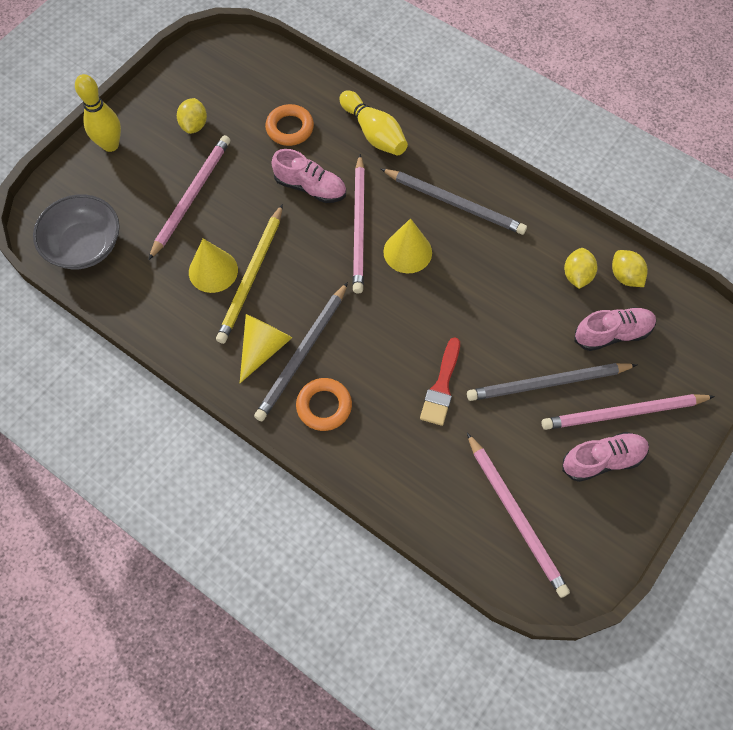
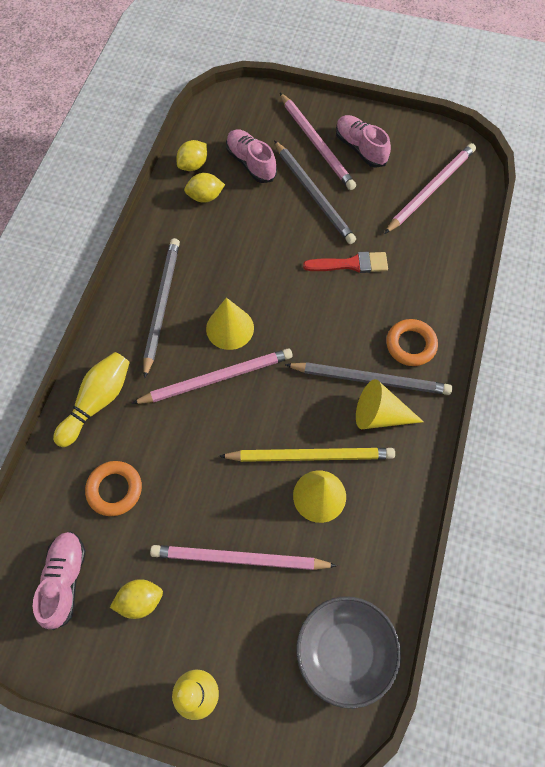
camera: 110 degrees left, 0 degrees up
(310, 187) = (186, 439): pink shoe -> pink shoe (65, 580)

